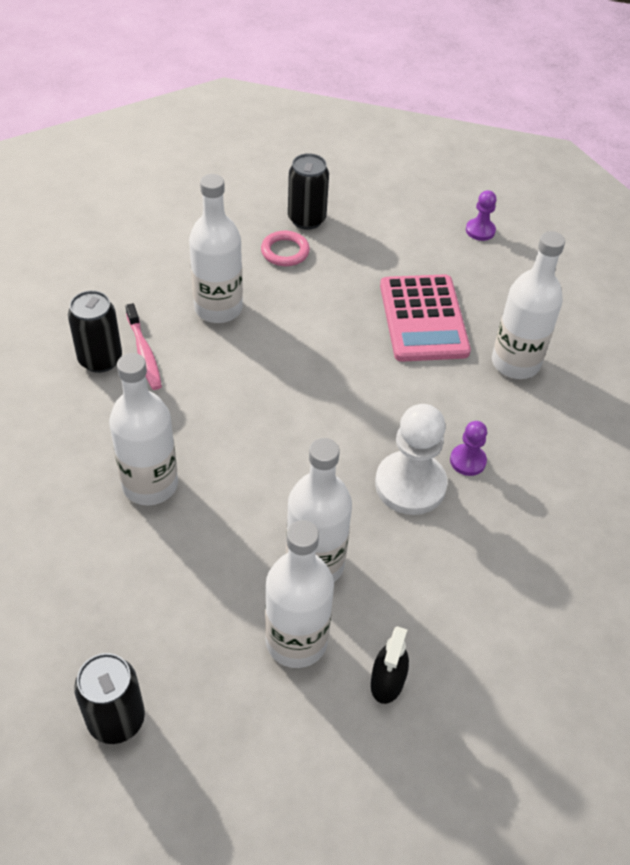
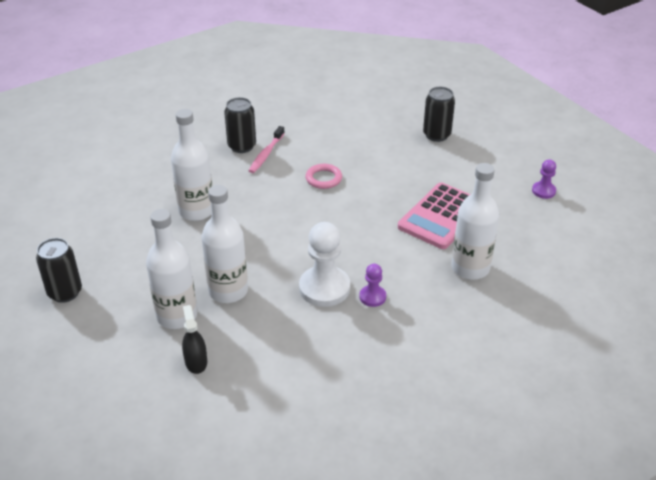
camera: 45 degrees right, 10 degrees down
(218, 308) = (329, 153): white bottle -> none
(285, 251) = (402, 144): pink ring -> pink ring (323, 179)
(387, 681) = (196, 362): black spray bottle -> black spray bottle turned 105 degrees clockwise

